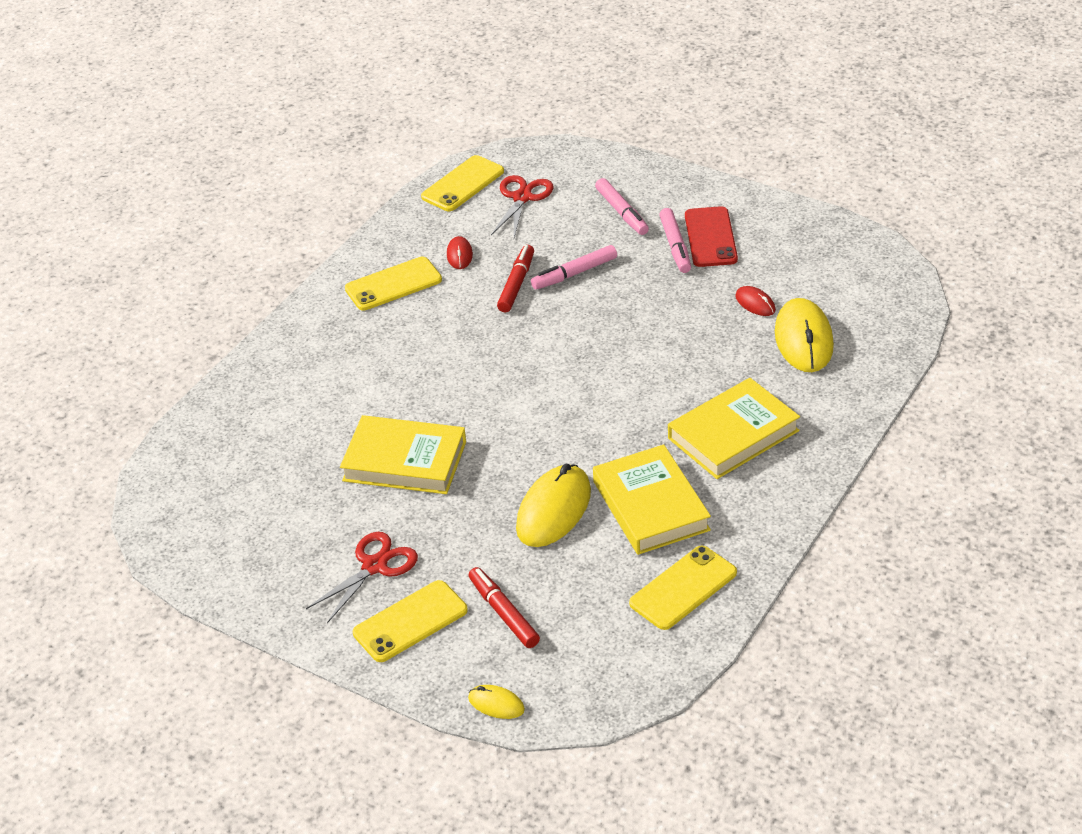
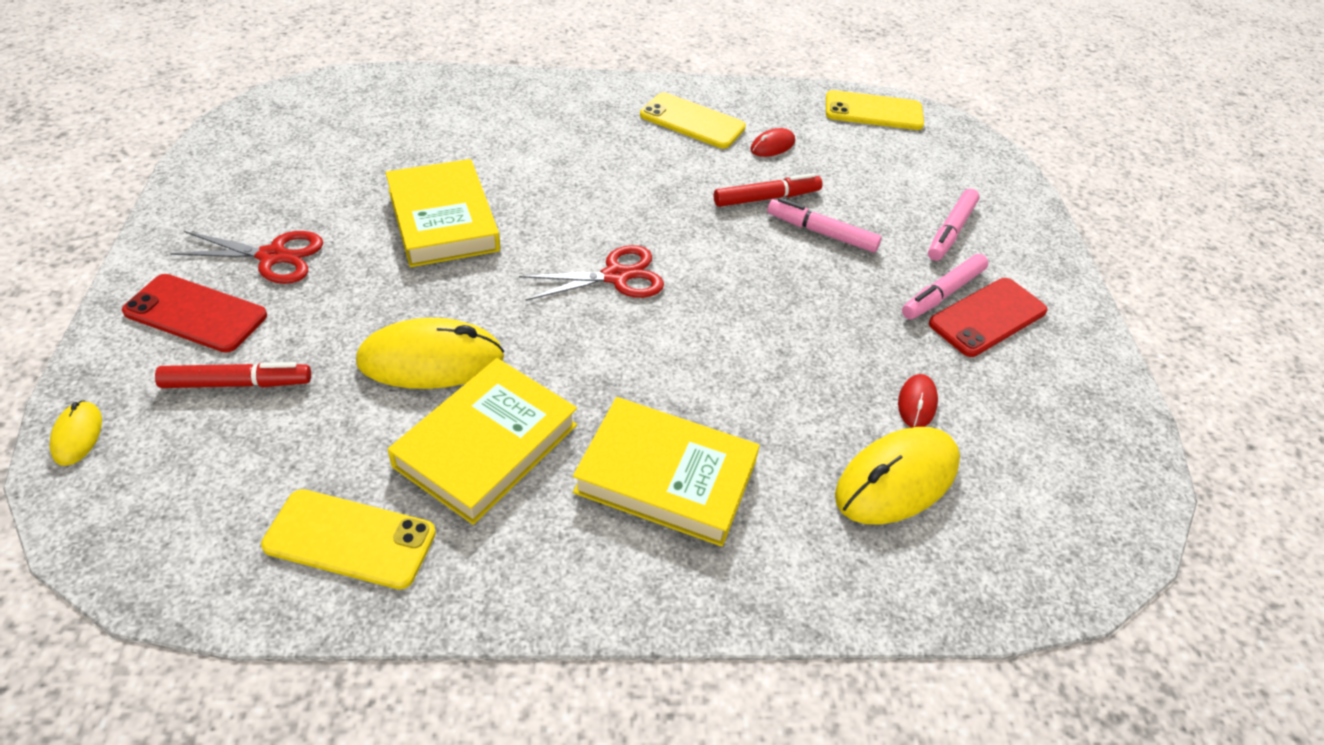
camera: 50 degrees right, 5 degrees up
(410, 622) = (195, 314): yellow phone -> red phone
(503, 613) = (236, 383): red marker -> red marker turned 60 degrees clockwise
(522, 198) = (896, 155): red scissors -> red scissors (616, 276)

